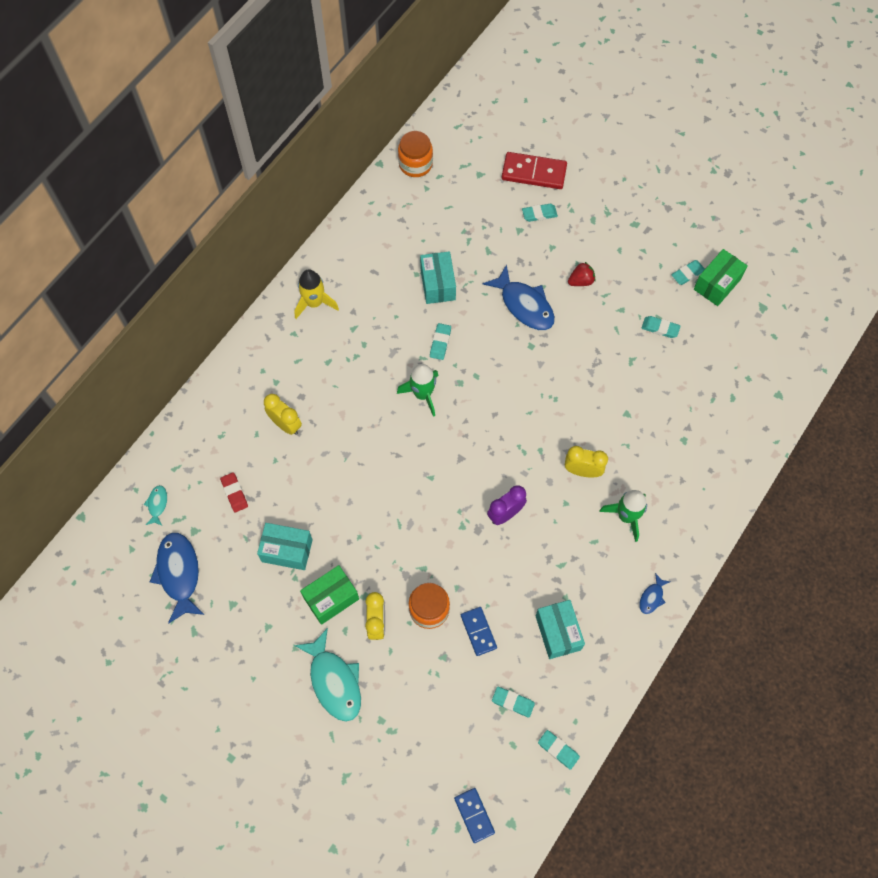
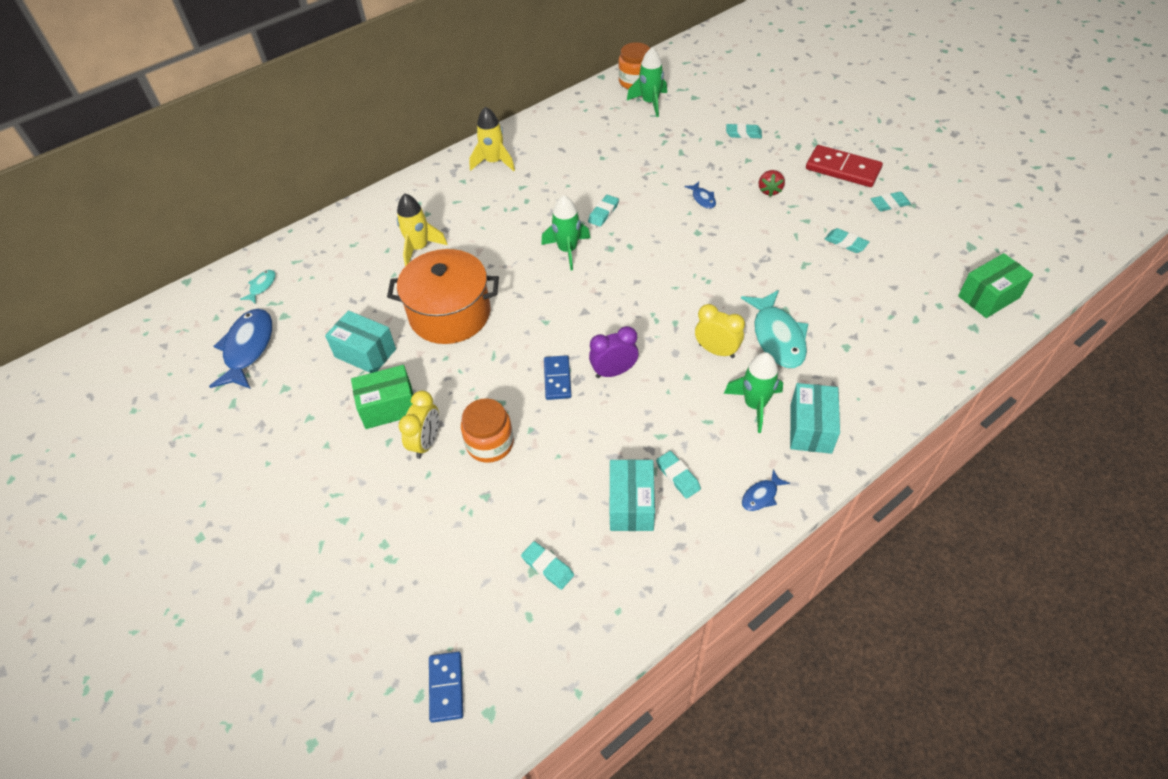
camera: 20 degrees right, 15 degrees down
(234, 493) = (340, 293): red eraser -> none
(286, 424) = (419, 248): yellow clock -> yellow rocket
(334, 681) = (352, 489): turquoise fish -> turquoise fish (777, 337)
(344, 491) = (450, 314): none -> orange pot
(438, 284) = (620, 168): turquoise box -> turquoise box (810, 428)
(439, 191) = (650, 103): none -> green rocket
(478, 631) = (536, 480): blue domino -> blue domino (557, 379)
(524, 305) = (702, 199): blue fish -> blue fish, size x0.47
(534, 172) = (748, 103): red domino -> red domino (843, 169)
(558, 750) = (584, 638): turquoise eraser -> turquoise eraser (678, 476)
(581, 281) = (769, 190): red strawberry -> red strawberry turned 105 degrees clockwise
(717, 284) = (921, 218): green box -> green box (988, 297)

